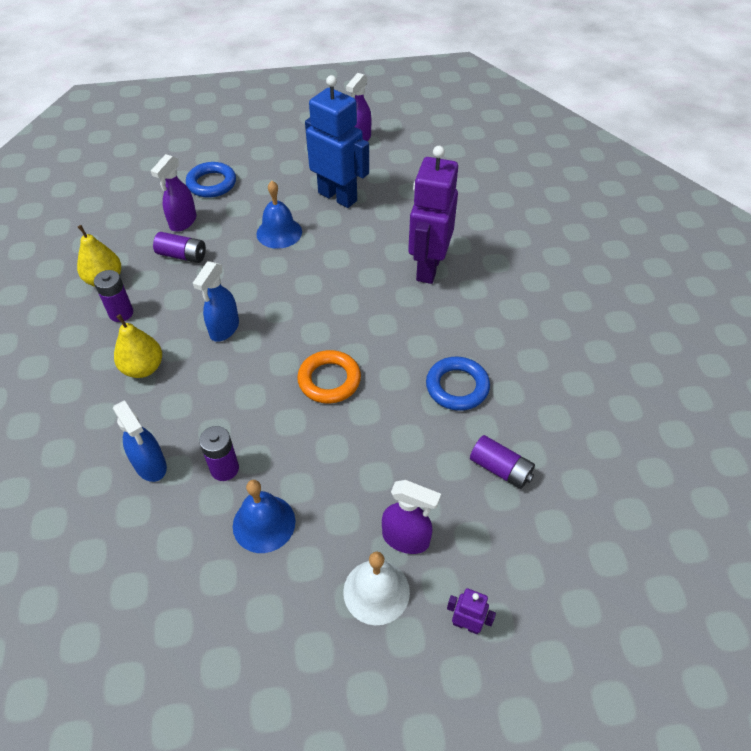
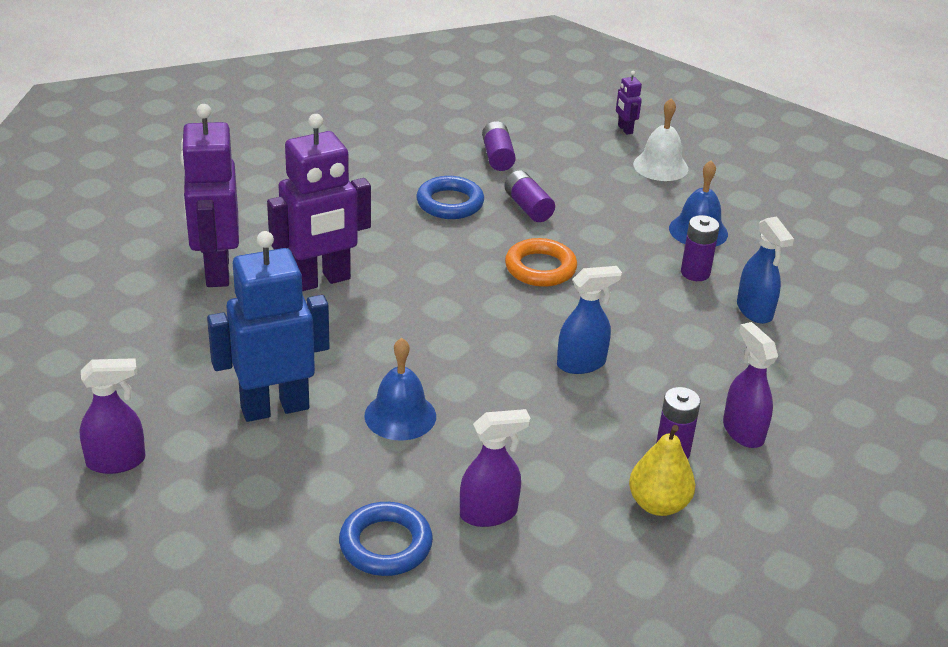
camera: 135 degrees left, 15 degrees down
(143, 368) = (696, 383): yellow pear -> none
(150, 465) = (754, 311): blue spray bottle -> blue spray bottle turned 150 degrees clockwise
(182, 255) = (538, 469): purple battery -> purple battery (528, 207)
(338, 196) = (274, 407): blue robot -> blue robot turned 75 degrees clockwise
(406, 539) = (610, 171): purple spray bottle -> purple spray bottle (742, 431)
(482, 232) = (216, 270): none -> purple robot

